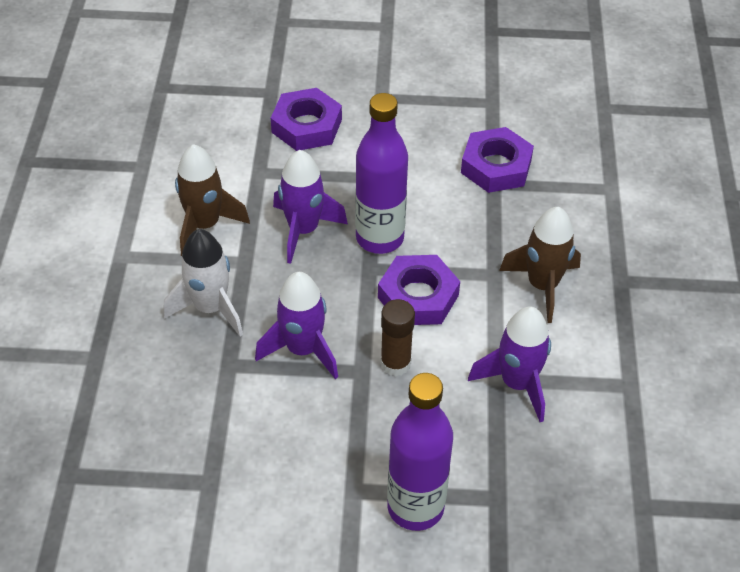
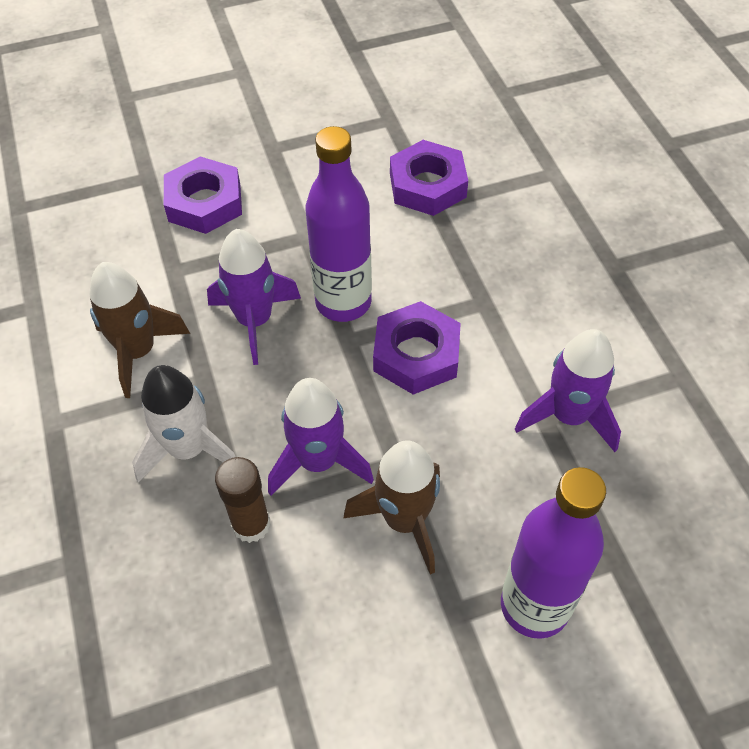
camera: 20 degrees left, 5 degrees up
(395, 363) = (429, 440): brown glue stick -> brown glue stick (251, 524)
(542, 285) = (539, 298): brown rocket -> brown rocket (404, 520)

